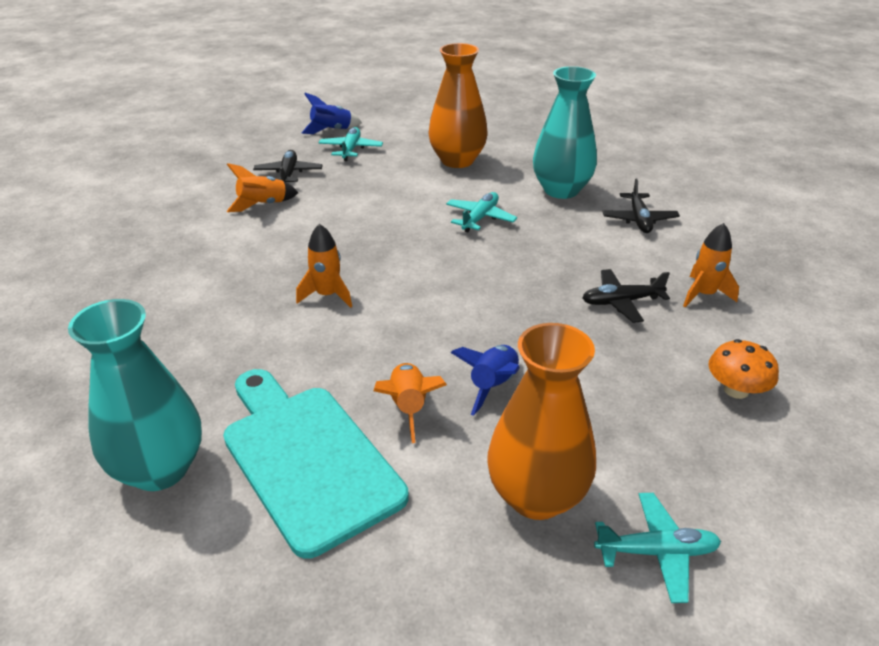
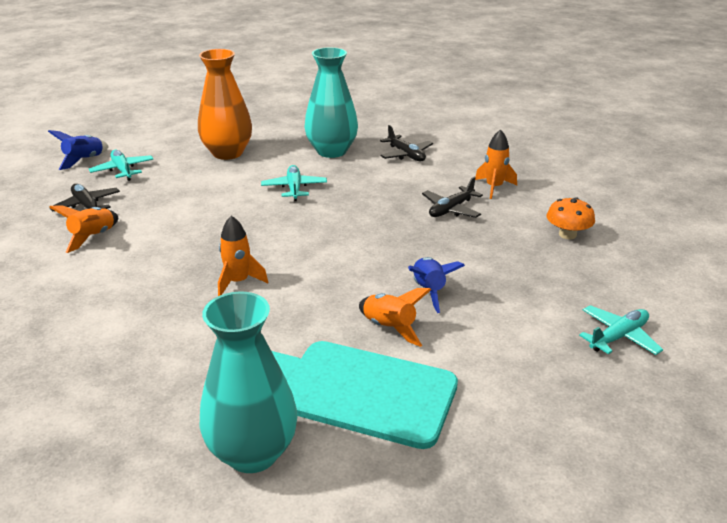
camera: 35 degrees left, 5 degrees down
(536, 496) = (526, 340): orange vase -> none

